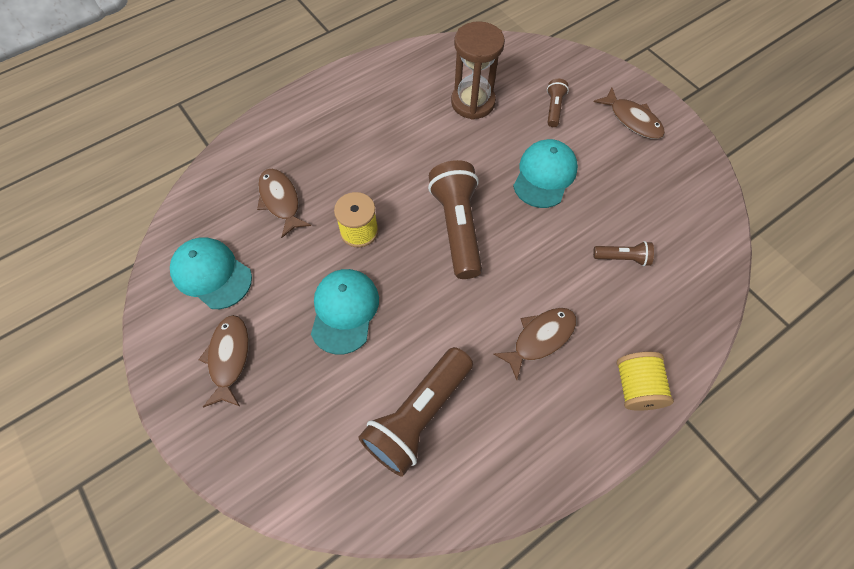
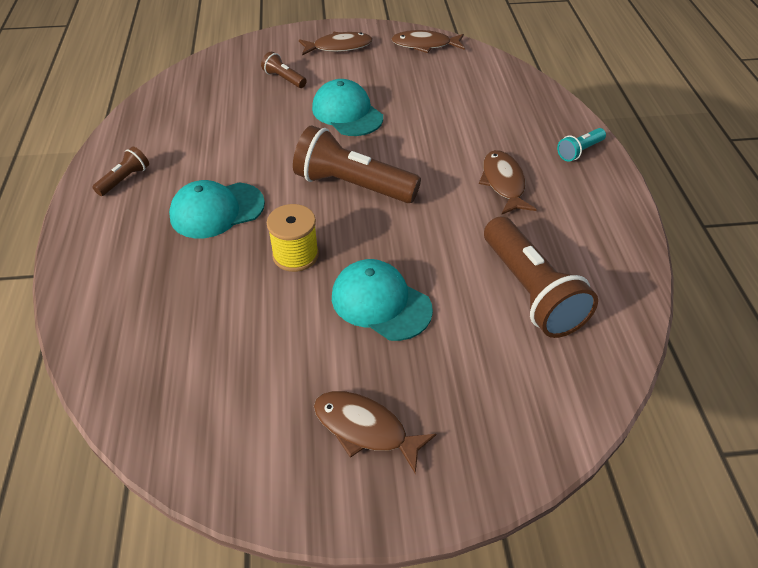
camera: 60 degrees left, 15 degrees down
(211, 274) = (238, 408): turquoise cap -> turquoise cap (217, 210)
(281, 201) = (197, 305): brown fish -> brown fish (425, 45)
(473, 102) = (225, 119): brown hourglass -> none
(622, 258) = (462, 108): brown flashlight -> brown flashlight (124, 179)
(636, 387) = (579, 151): yellow spool -> turquoise flashlight

